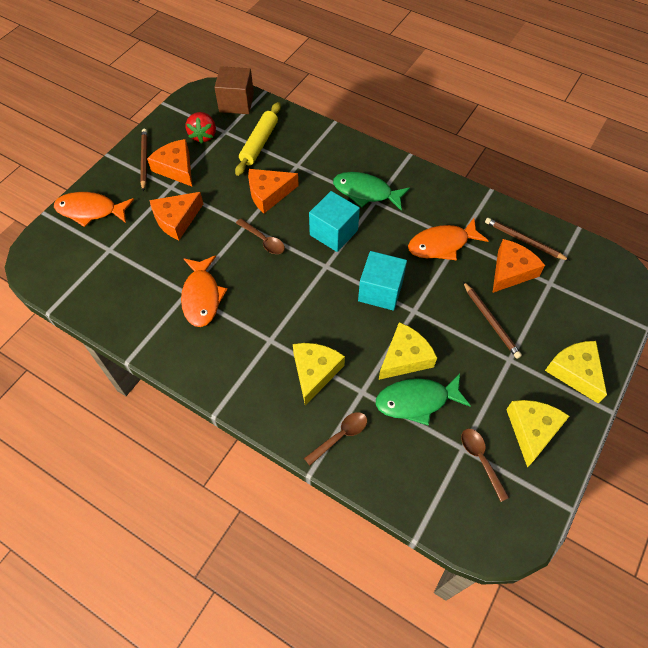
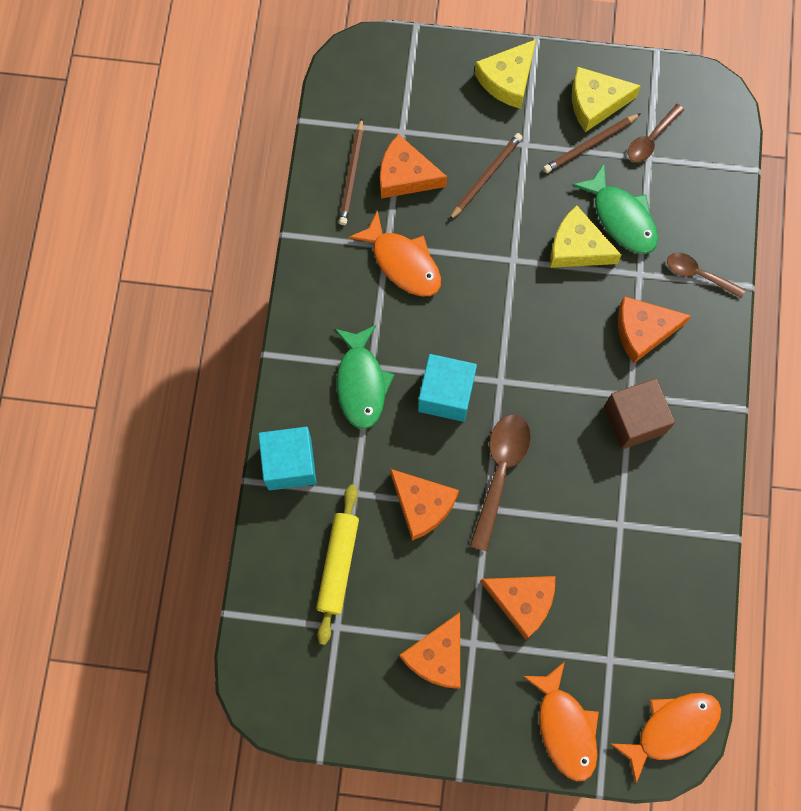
camera: 115 degrees left, 15 degrees up
(144, 160) = (444, 711): brown pencil -> brown pencil (590, 145)
(202, 297) = (616, 502): orange fish -> orange fish (672, 729)
(203, 135) = (359, 654): red strawberry -> none
(236, 103) = (270, 643): brown cube -> brown cube (634, 420)
(259, 143) = (338, 565): yellow rolling pin -> yellow rolling pin turned 75 degrees counterclockwise
(263, 240) = (500, 473): brown spoon -> brown spoon, size x1.62
(314, 372) = (643, 331): yellow cheese -> orange cheese
(380, 291) = (505, 305): turquoise cube -> turquoise cube (289, 464)

